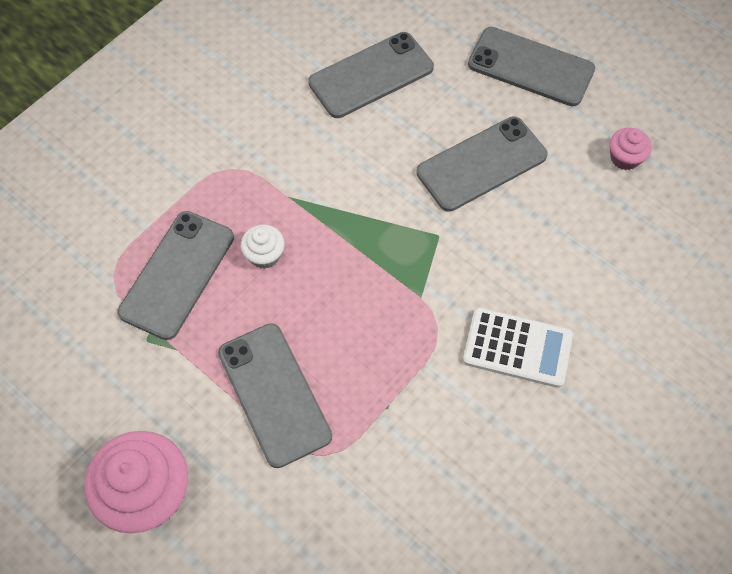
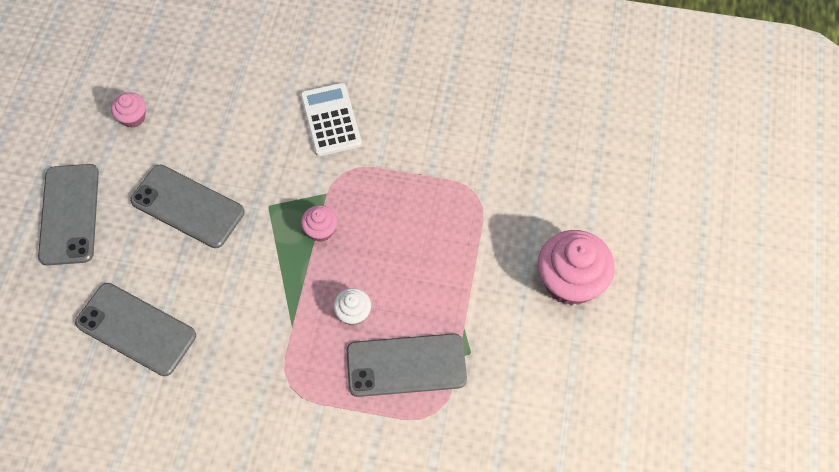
camera: 120 degrees left, 0 degrees up
(274, 394) = (455, 245): grey phone -> none
(378, 270) = (321, 230): none -> pink cupcake

